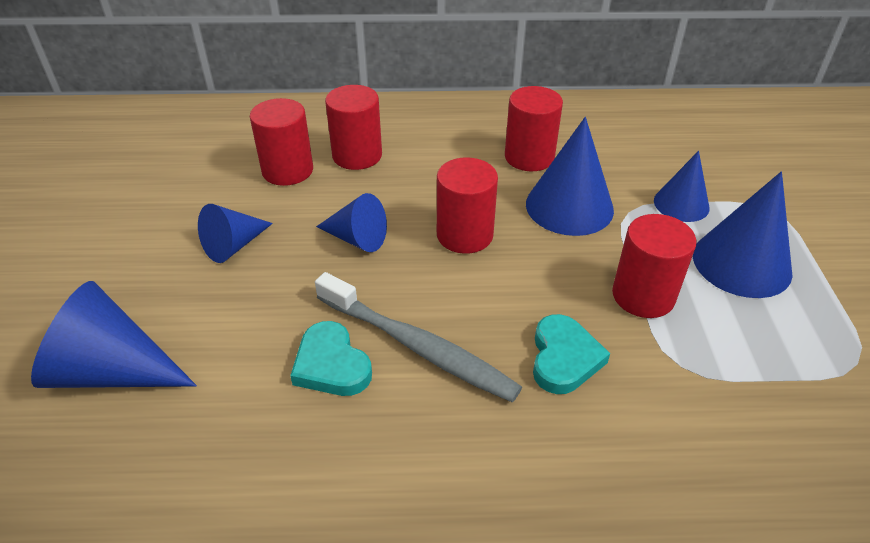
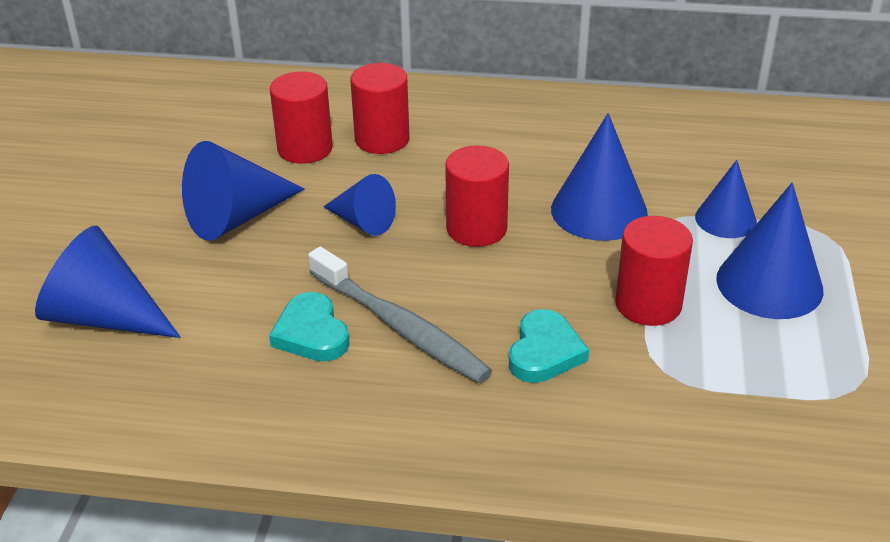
camera: 10 degrees right, 5 degrees down
(234, 245) = (236, 217): blue cone -> blue cone, size x1.60
(529, 157) = (571, 156): red cylinder -> none

